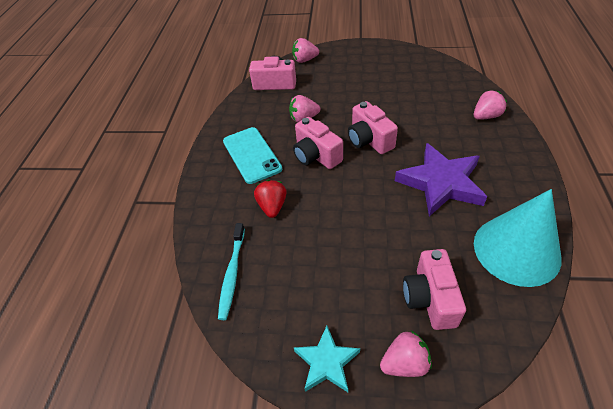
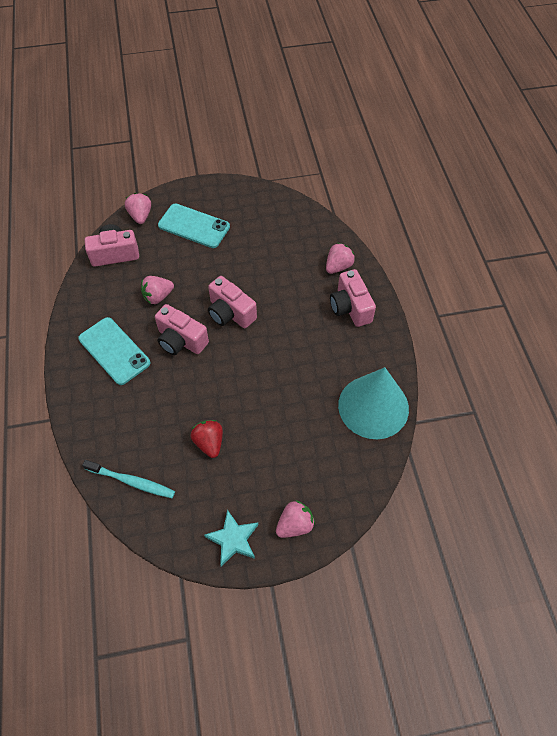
camera: 20 degrees left, 10 degrees up
(232, 273) = (131, 481): turquoise toothbrush -> turquoise toothbrush turned 60 degrees counterclockwise
(272, 206) = (151, 406): red strawberry -> red strawberry (209, 443)
(305, 60) = (140, 216): pink strawberry -> pink strawberry turned 105 degrees clockwise
(349, 71) = (194, 226): none -> turquoise phone
(430, 298) = (308, 466): pink camera -> pink camera (350, 307)
(441, 183) = (304, 351): purple star -> none

